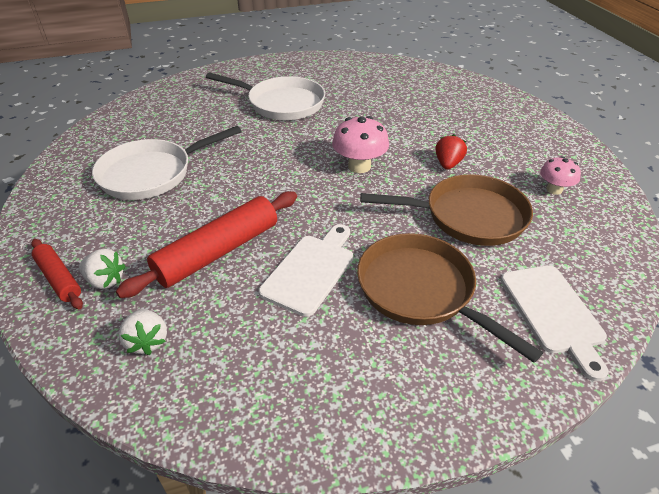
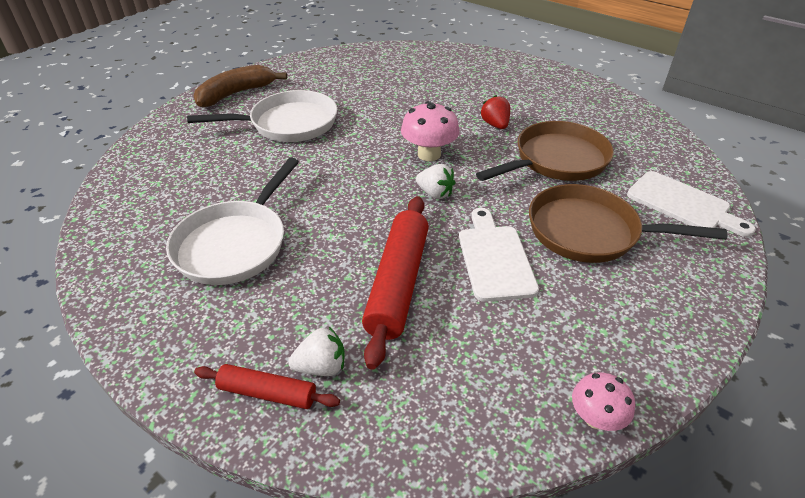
camera: 35 degrees left, 0 degrees up
(147, 341) = (434, 393): white strawberry -> white strawberry (435, 193)
(272, 69) = (236, 94): none -> brown banana
(554, 189) = (587, 115): pink mushroom -> pink mushroom (595, 418)

